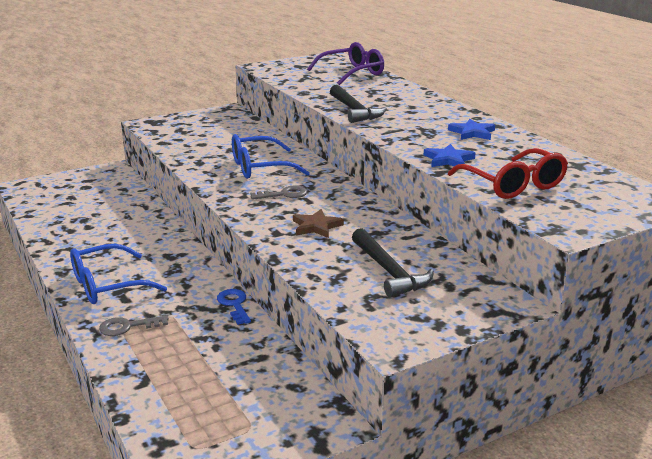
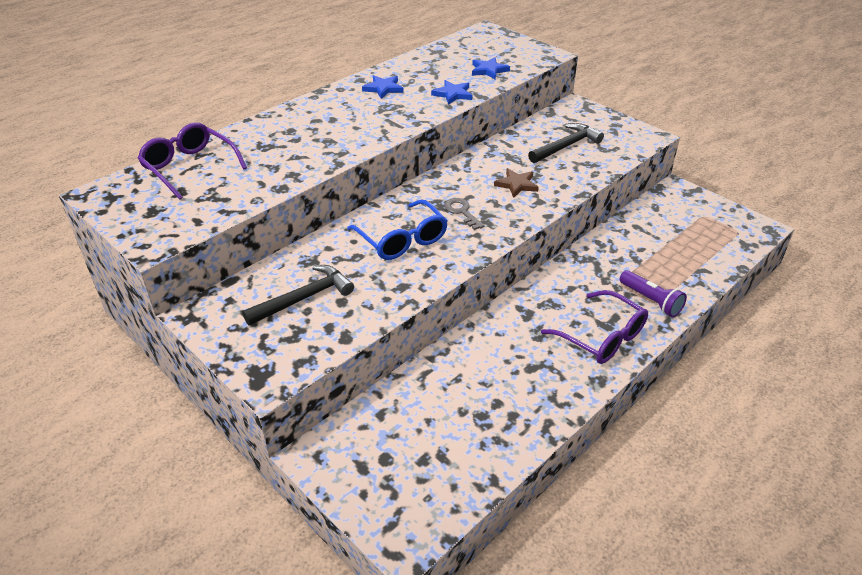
camera: 105 degrees left, 15 degrees up
(107, 285) = (602, 337): blue glasses -> purple glasses
(127, 327) = (651, 301): grey key -> purple flashlight
(234, 304) = (582, 254): blue key -> none
(354, 111) = (340, 148): black hammer -> black hammer (304, 298)
(513, 185) = (488, 70): red glasses -> blue star

